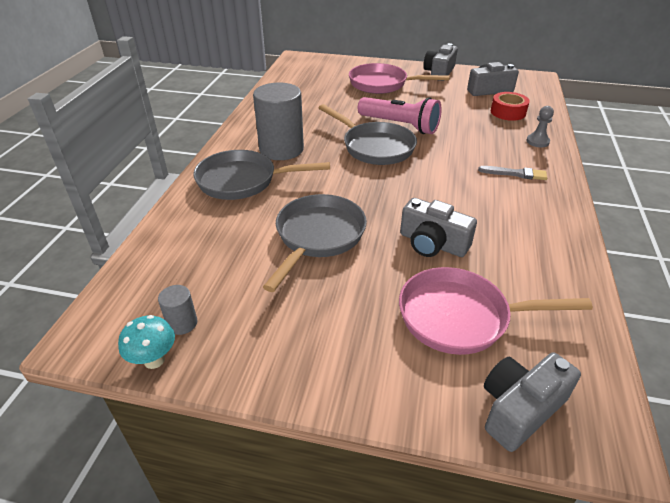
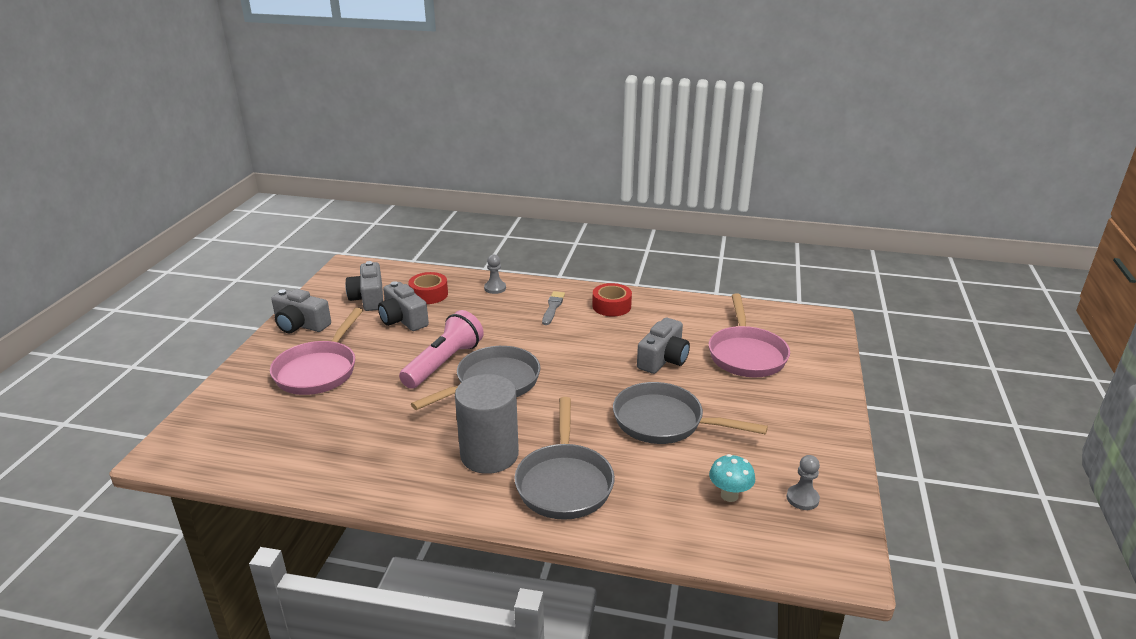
camera: 90 degrees left, 10 degrees down
(154, 360) = (848, 509): turquoise mushroom -> turquoise mushroom (729, 495)
(182, 323) = (802, 498): grey cylinder -> grey pawn
(519, 409) = (816, 342): grey camera -> grey camera (403, 319)
(536, 211) = (611, 306): none -> red tape

